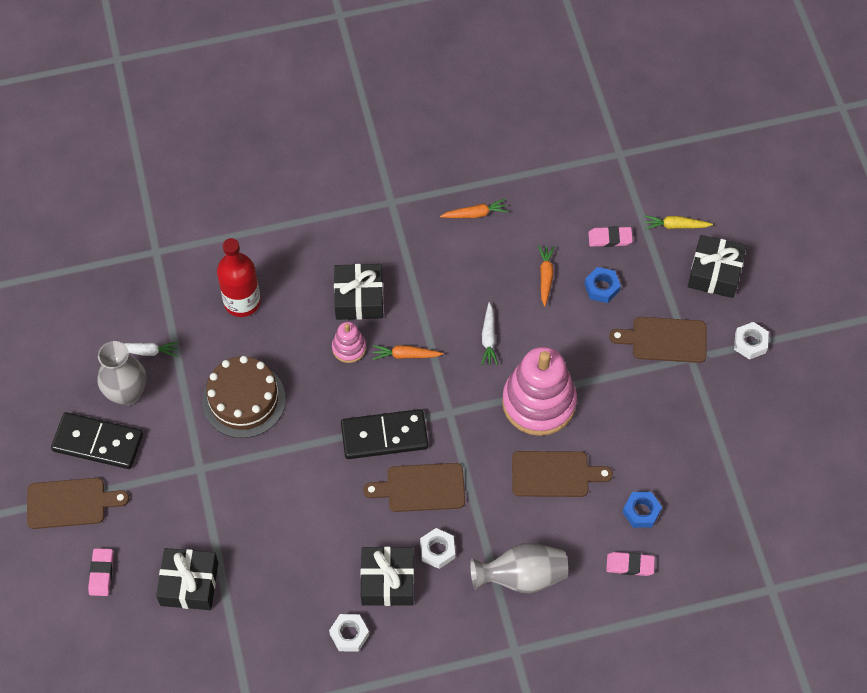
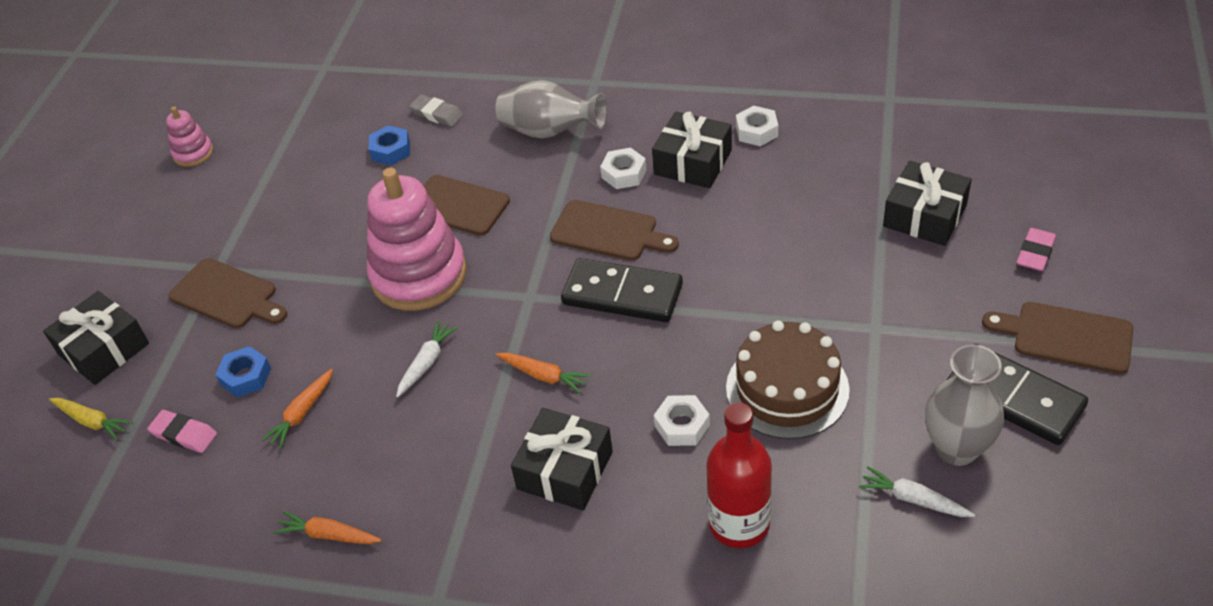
camera: 150 degrees left, 15 degrees down
(349, 348) = (613, 409): pink stacking toy -> pink stacking toy (193, 153)
(630, 565) = (437, 114): pink eraser -> grey eraser
(750, 343) = (142, 263): white nut -> white nut (682, 425)

